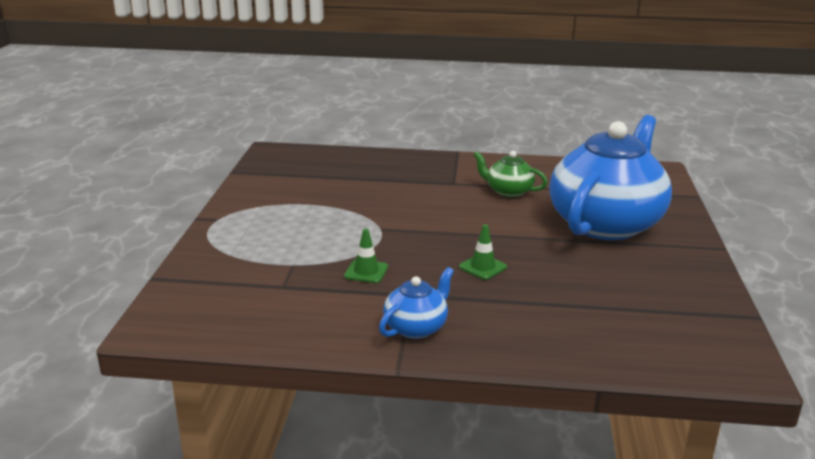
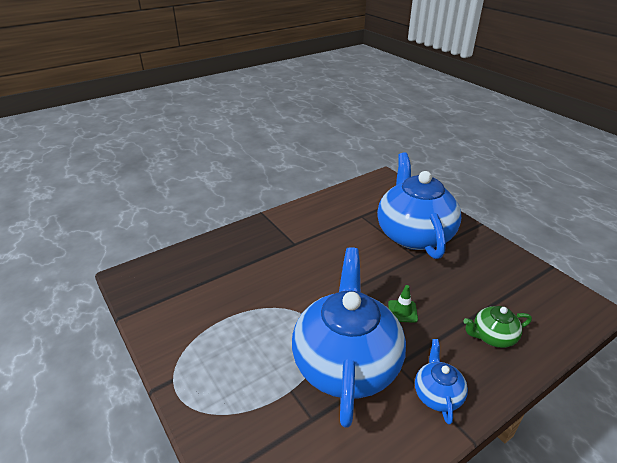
camera: 40 degrees left, 10 degrees up
(366, 272) = (346, 363): green traffic cone -> blue teapot
(508, 191) = (334, 234): green teapot -> green teapot (492, 337)

